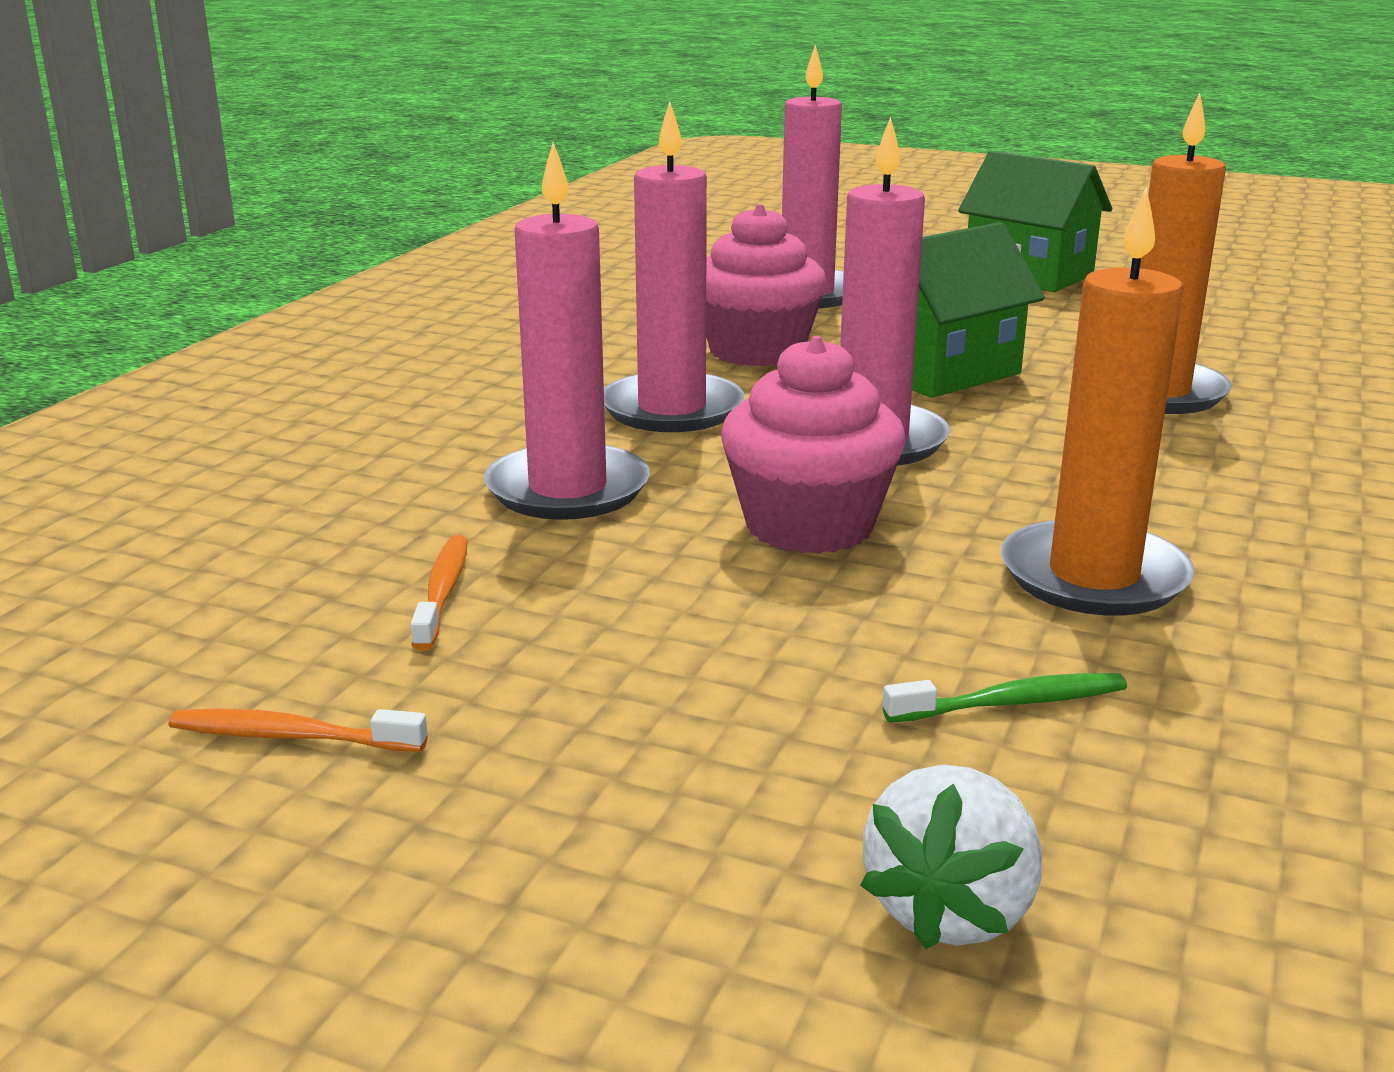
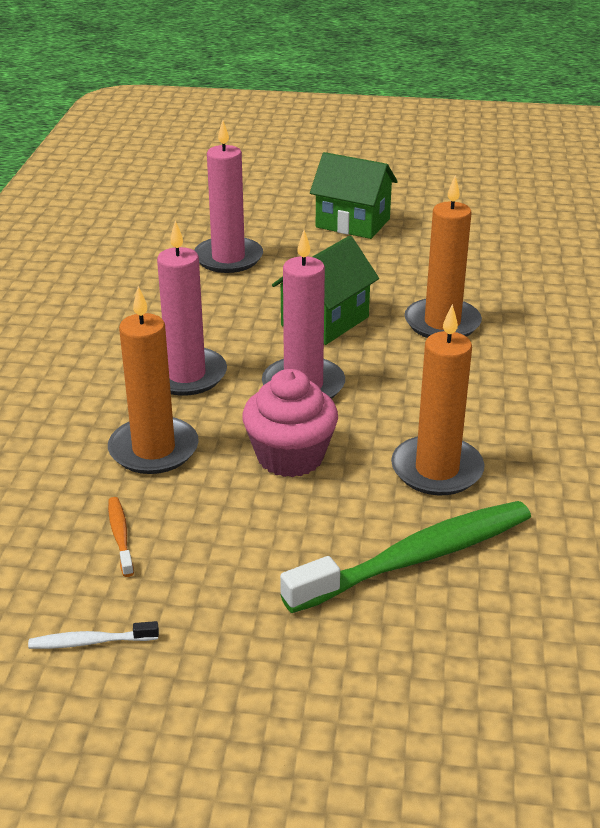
camera: 15 degrees left, 10 degrees up
(291, 737) = (90, 642): orange toothbrush -> white toothbrush
(567, 489) = (154, 449): pink candle -> orange candle
(757, 351) = (216, 316): pink cupcake -> none
(951, 910) = (417, 676): white strawberry -> none
(1012, 703) = (416, 558): green toothbrush -> green toothbrush, size x2.38

